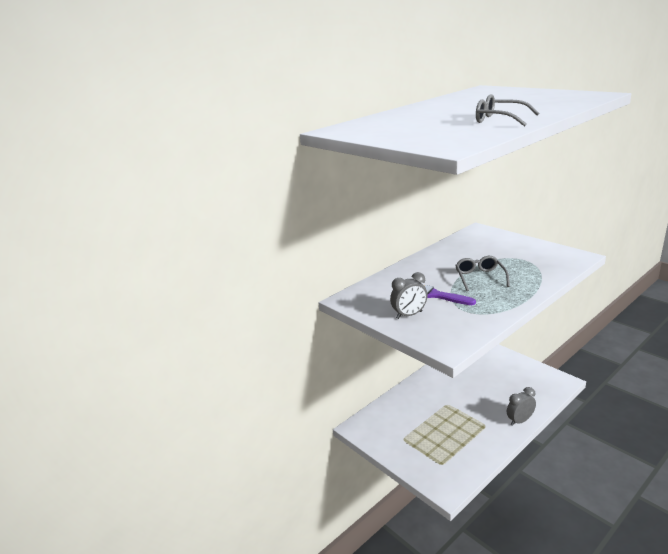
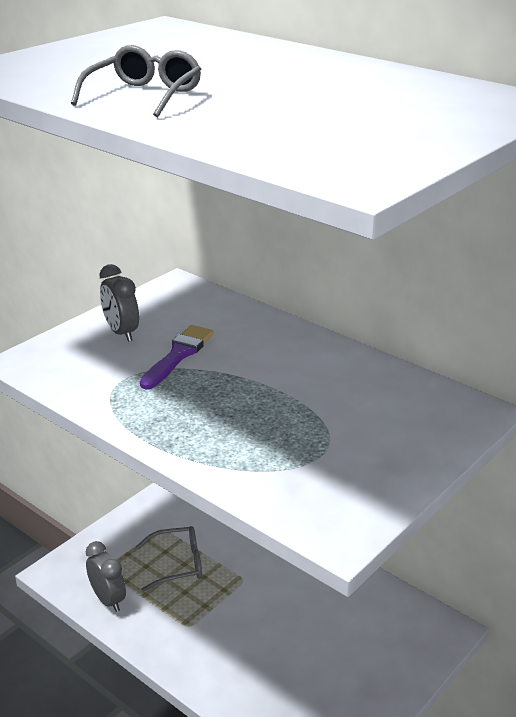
camera: 80 degrees right, 5 degrees up
(480, 278) = (239, 398): grey glasses -> grey glasses (178, 564)
(520, 421) = (199, 675): grey clock -> grey clock (108, 599)

